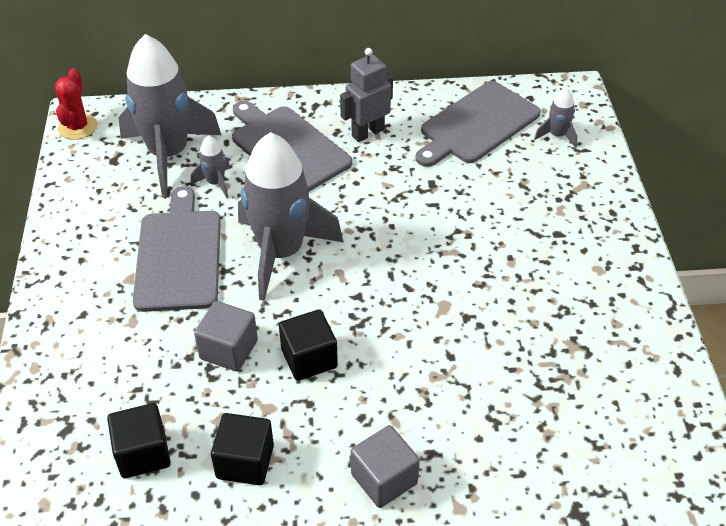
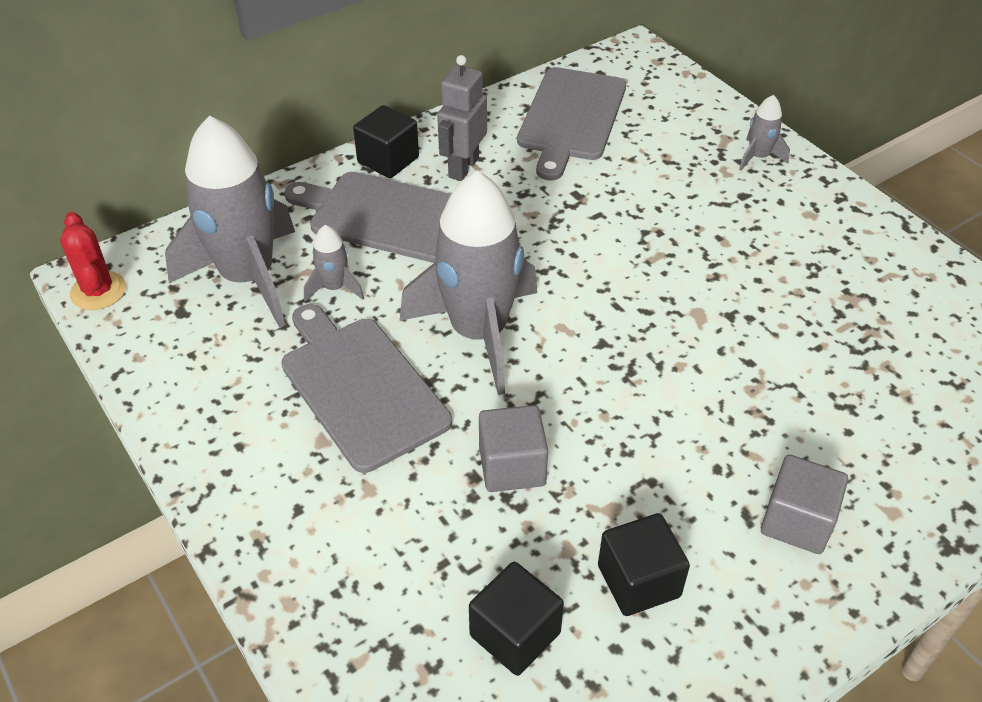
camera: 30 degrees left, 0 degrees up
(309, 358) = (609, 433): black cube -> black cube (388, 160)
(557, 135) = (659, 100): grey rocket -> grey rocket (758, 157)

